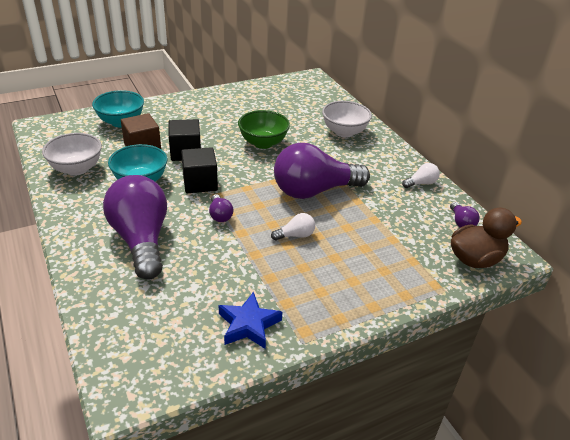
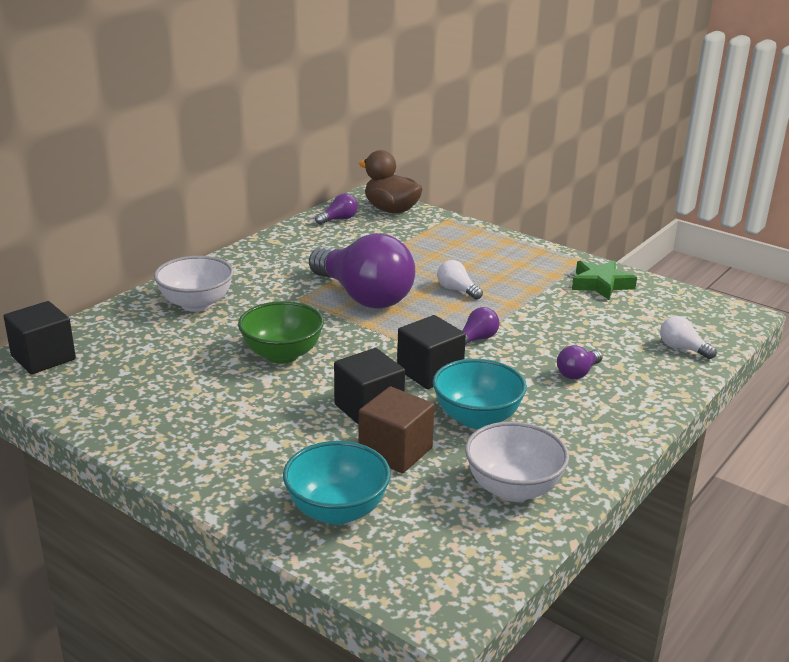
camera: 115 degrees left, 10 degrees down
(141, 240) = (577, 373): purple light bulb -> purple light bulb, size x0.41
(249, 325) = (601, 284): blue star -> green star
(313, 86) = (43, 357): none -> black cube
(421, 183) = (283, 243): white light bulb -> white light bulb (682, 348)

